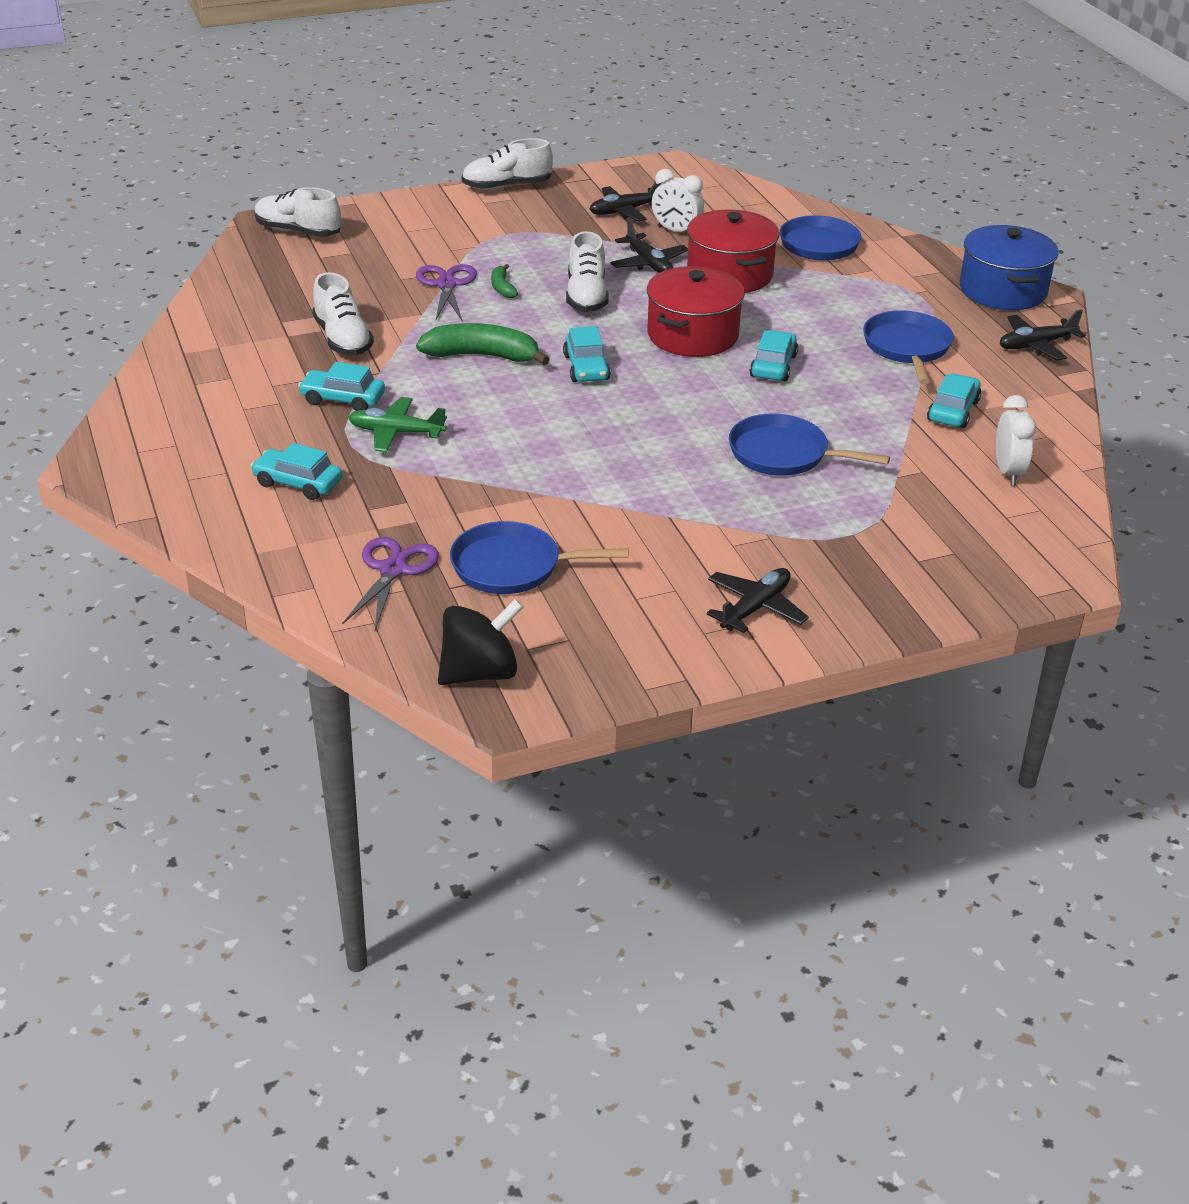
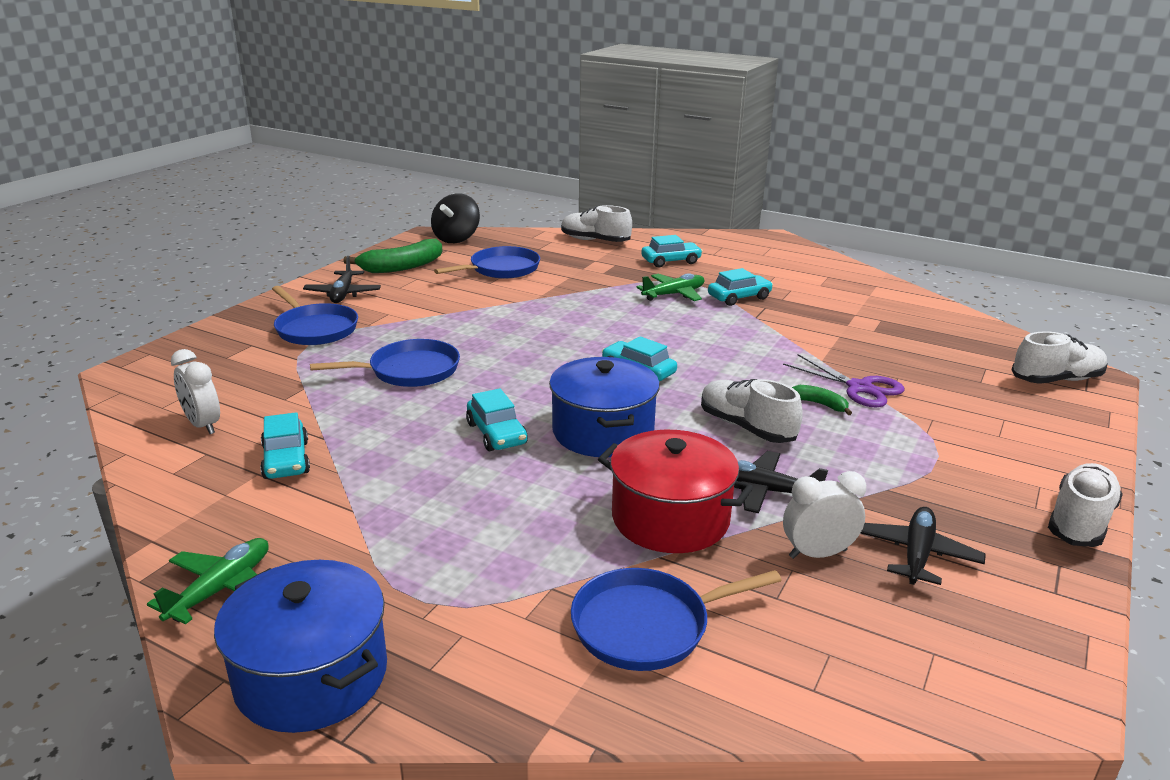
camera: 140 degrees right, 10 degrees down
(343, 339) = (821, 325): white shoe -> white shoe (595, 241)
(393, 570) = (557, 251): purple scissors -> none
(482, 356) = (720, 350): green banana -> green banana (402, 267)
(692, 335) = (603, 432): red pot -> blue pot
(907, 347) = (383, 512): blue pan -> blue pan (315, 329)
(1036, 345) = (221, 589): black plane -> green plane

